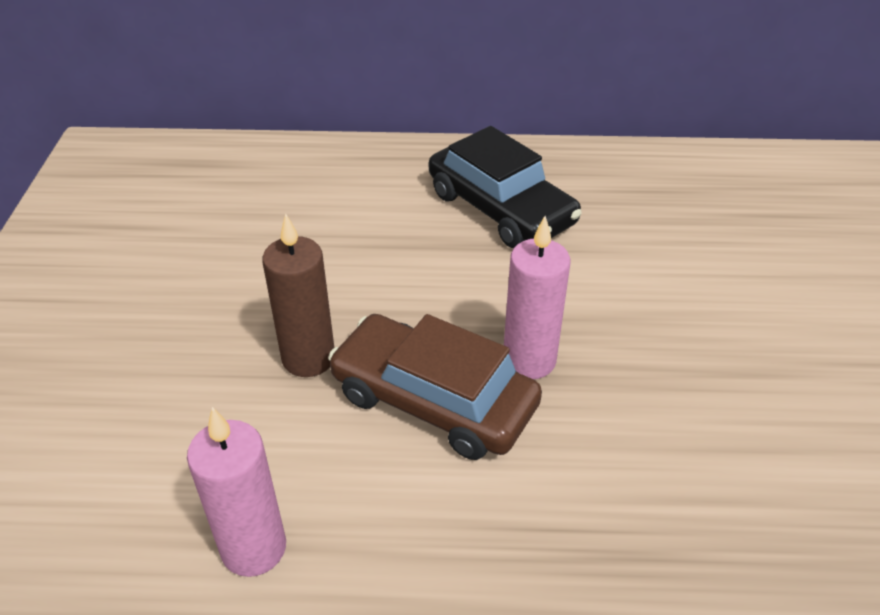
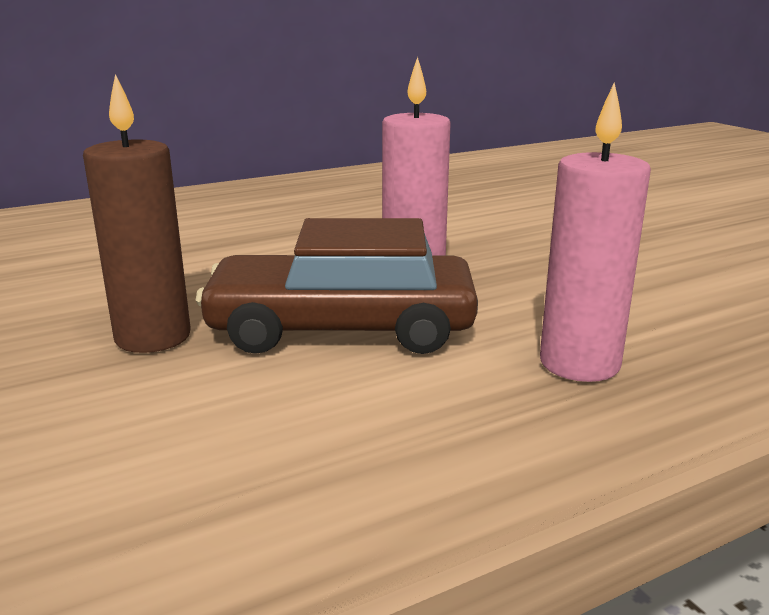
camera: 30 degrees left, 20 degrees down
(254, 548) = (218, 515): pink candle -> pink candle (579, 364)
(500, 208) = (283, 211): black car -> none

